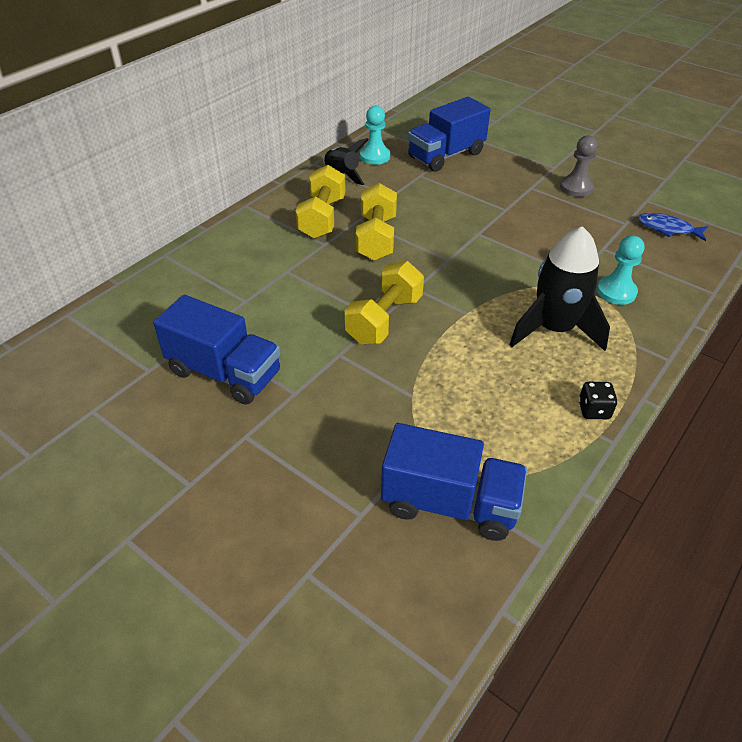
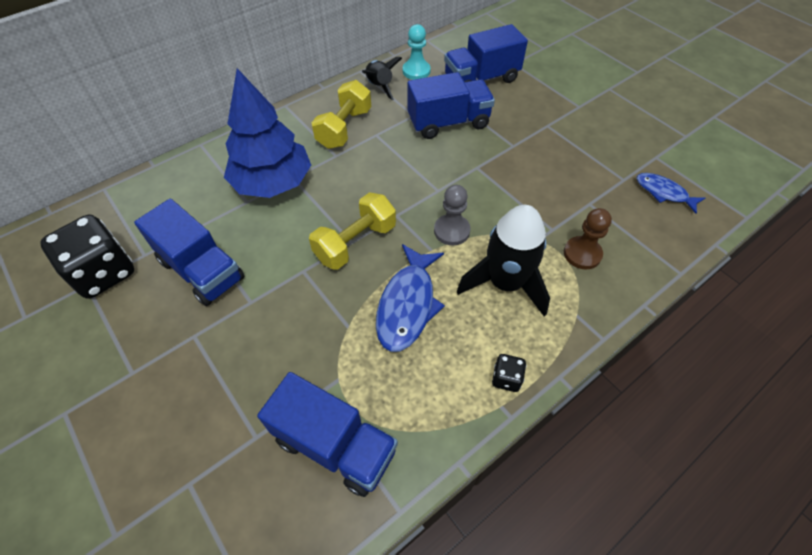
camera: 15 degrees right, 10 degrees up
(109, 395) = (104, 273): none -> black dice
(267, 279) = (273, 183): none -> blue tree
(376, 238) = (383, 157): yellow dumbbell -> none
(430, 198) = (448, 122): none -> blue truck
(465, 365) = (407, 305): none -> blue fish
(576, 188) = (591, 132): grey pawn -> grey pawn (451, 231)
(616, 292) = (582, 254): turquoise pawn -> brown pawn

